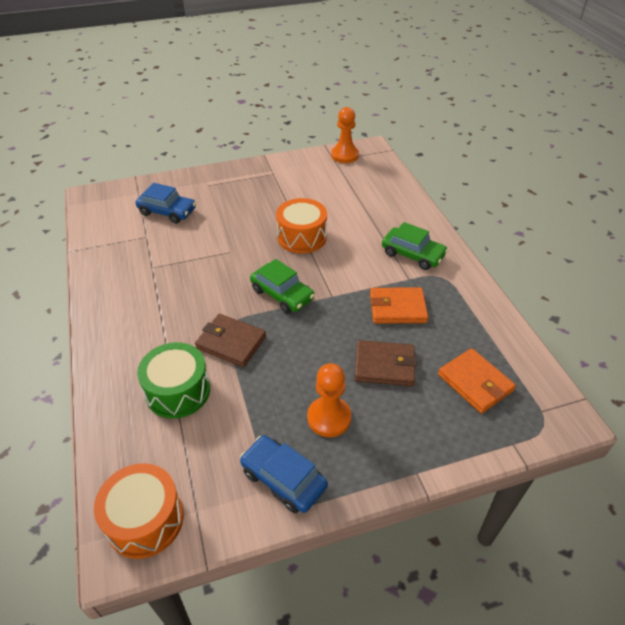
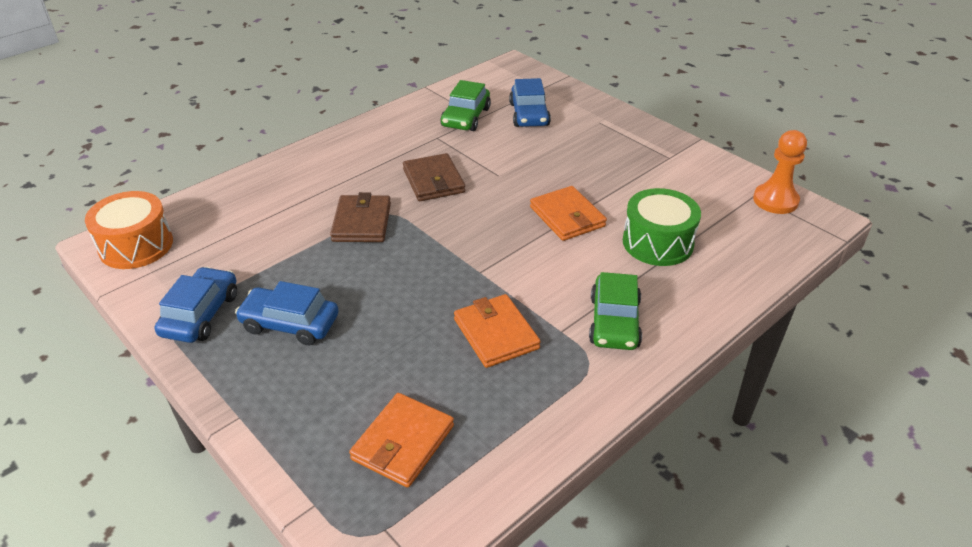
camera: 65 degrees right, 5 degrees down
(178, 391) = (282, 212): green drum -> green drum (657, 243)
(282, 294) = (456, 233): green car -> green car (466, 117)
(302, 237) = (567, 217): orange drum -> orange wallet
(329, 418) = (290, 324): orange pawn -> blue car
(384, 365) = (388, 347): brown wallet -> brown wallet (433, 181)

